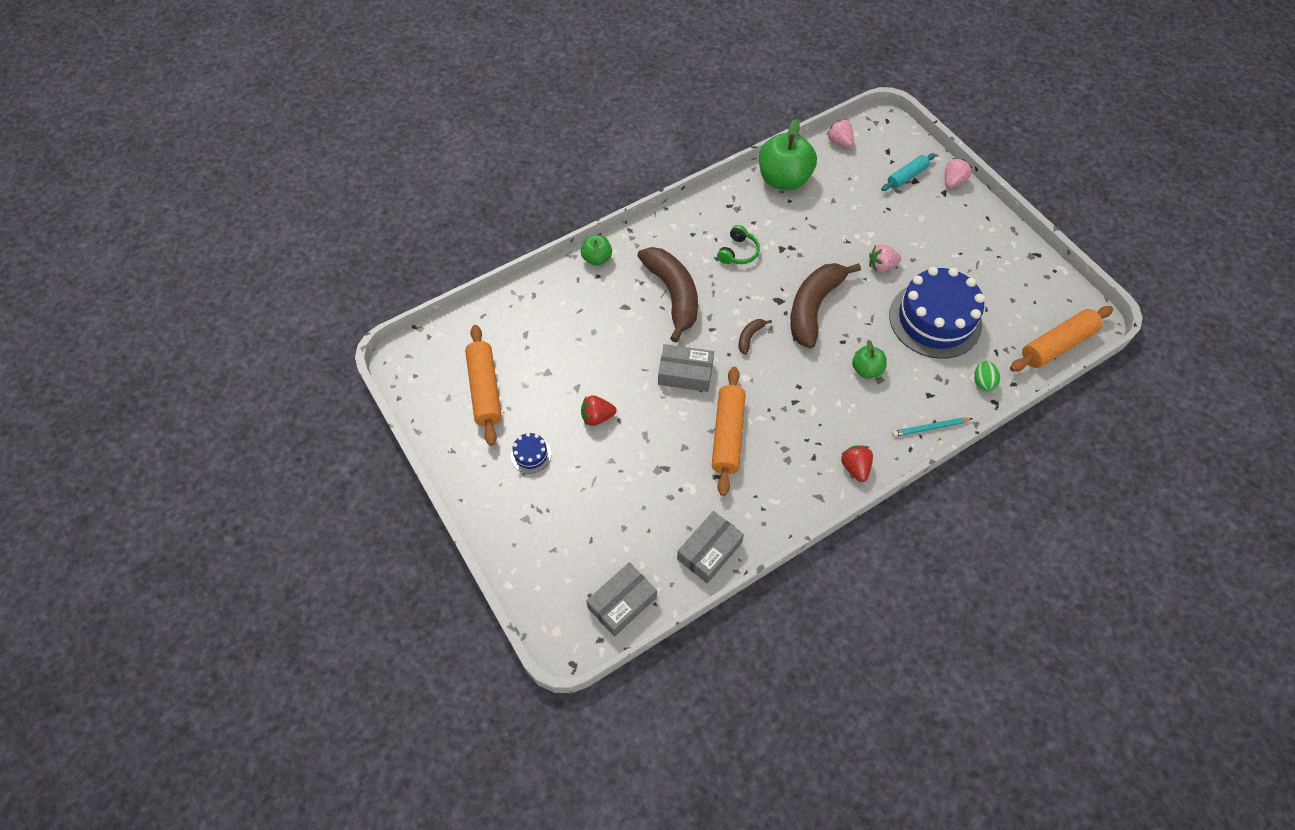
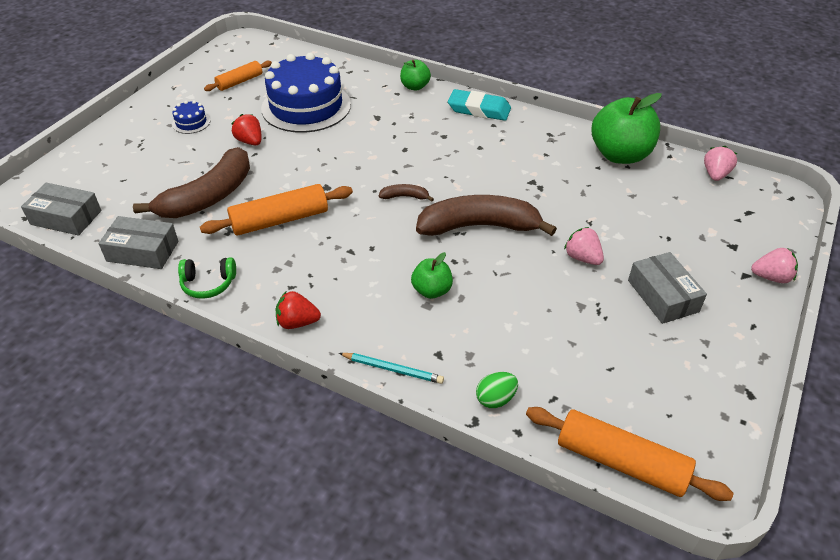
camera: 60 degrees right, 15 degrees down
(485, 390) = (239, 82): orange rolling pin -> orange rolling pin, size x0.62
(664, 232) = (479, 109): none -> turquoise eraser
(673, 295) = (413, 137): brown banana -> brown banana (208, 197)
(685, 373) = (332, 172): grey box -> grey box (663, 296)
(738, 252) = (499, 157): green headphones -> green headphones (208, 284)
(855, 467) = (297, 322): red strawberry -> red strawberry turned 135 degrees counterclockwise
(906, 176) = (730, 237): turquoise rolling pin -> none
(930, 428) = (392, 369): turquoise pencil -> turquoise pencil turned 150 degrees clockwise
(935, 319) = (550, 325): blue cake -> blue cake (306, 106)

